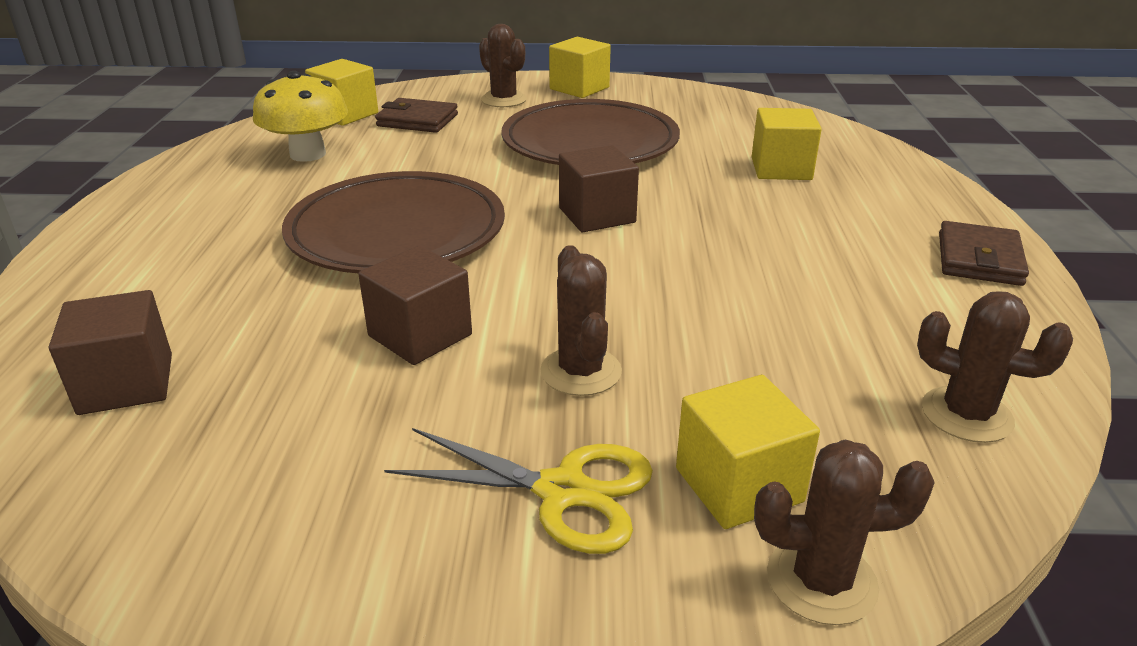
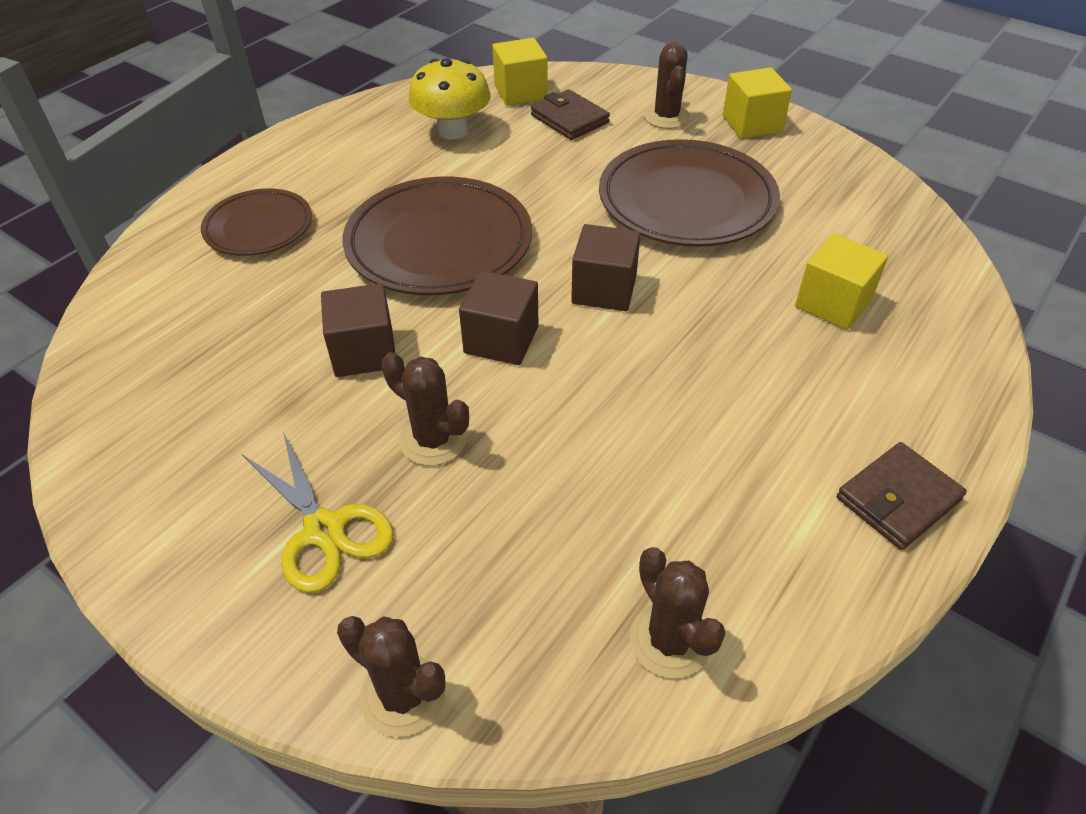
camera: 35 degrees right, 15 degrees up
(126, 384) = (174, 308): brown cube -> brown cube (501, 340)
(162, 282) = (259, 227): none -> brown plate
(581, 371) = (433, 440): brown cactus -> brown cactus turned 75 degrees counterclockwise
(738, 485) = (433, 593): yellow cube -> none

